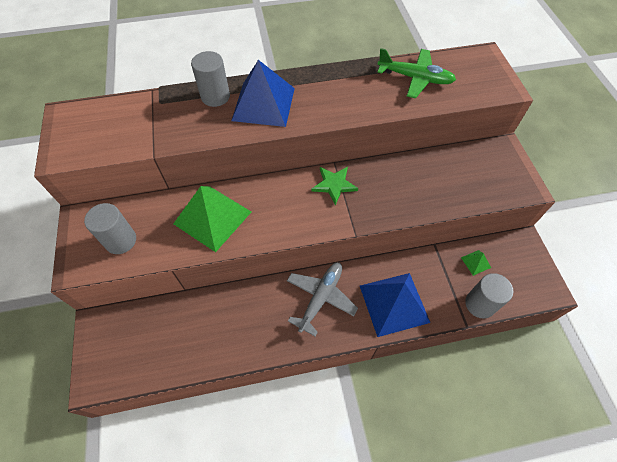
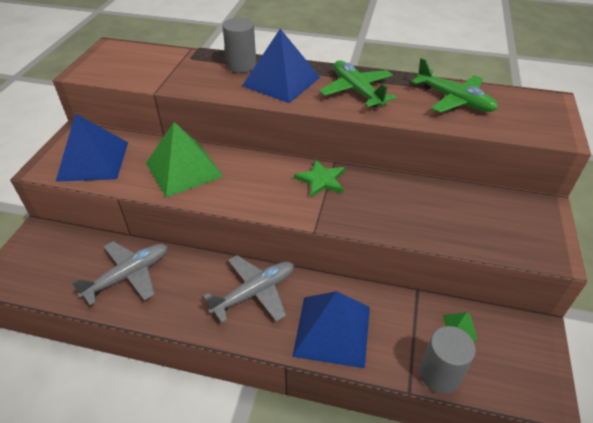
camera: 25 degrees right, 15 degrees down
(120, 240) = (93, 161): grey cylinder -> blue pyramid
(210, 328) = (128, 275): none -> grey plane
(334, 93) = (356, 91): none -> green plane

